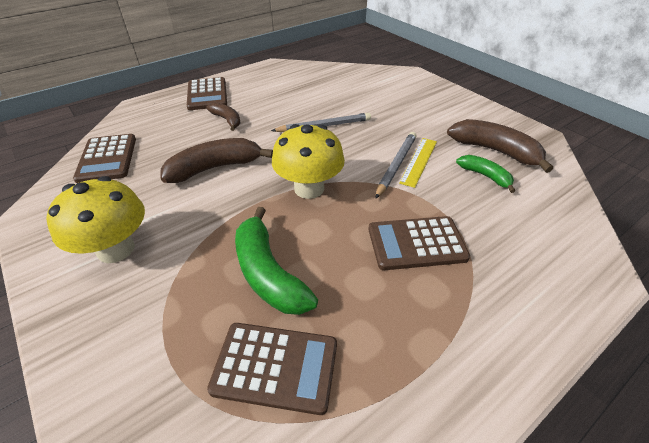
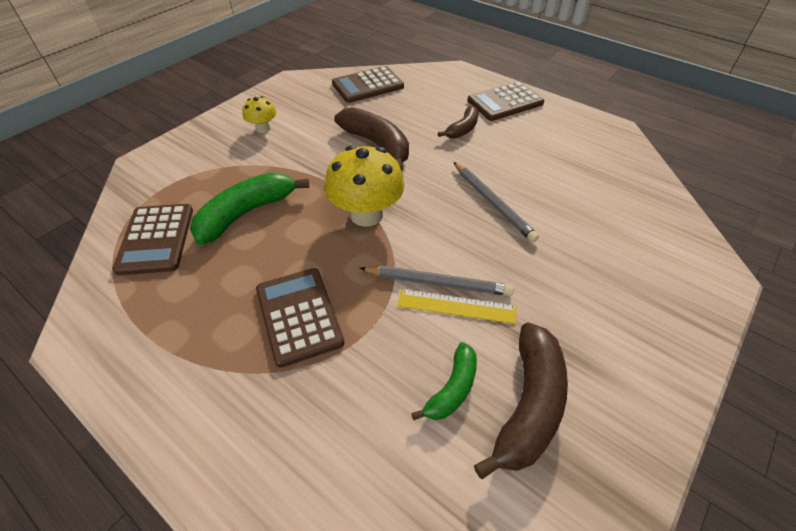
camera: 75 degrees right, 5 degrees up
(116, 249) = (263, 128): yellow mushroom -> yellow mushroom, size x0.52

